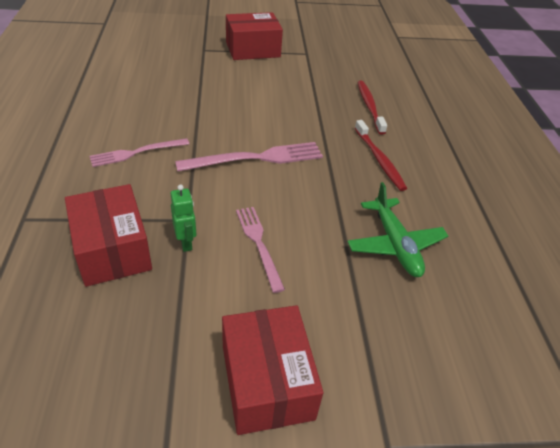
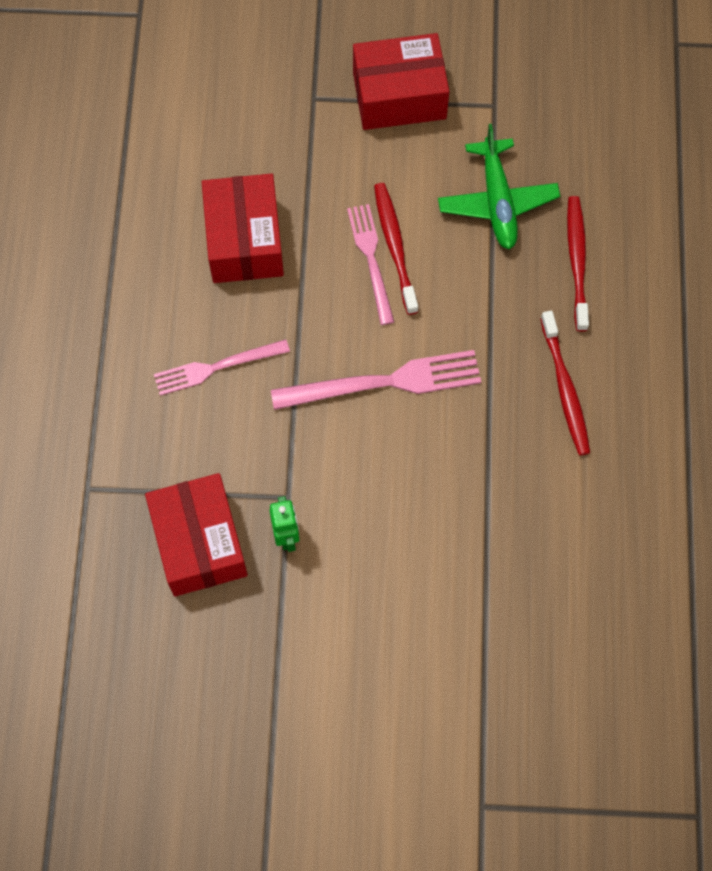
camera: 10 degrees right, 25 degrees up
(256, 101) = (394, 246): none -> red toothbrush
(259, 244) = (376, 542): pink fork -> pink fork (371, 260)
(267, 381) = (370, 727): red box -> red box (244, 240)
(395, 244) = (550, 550): green plane -> green plane (497, 201)

